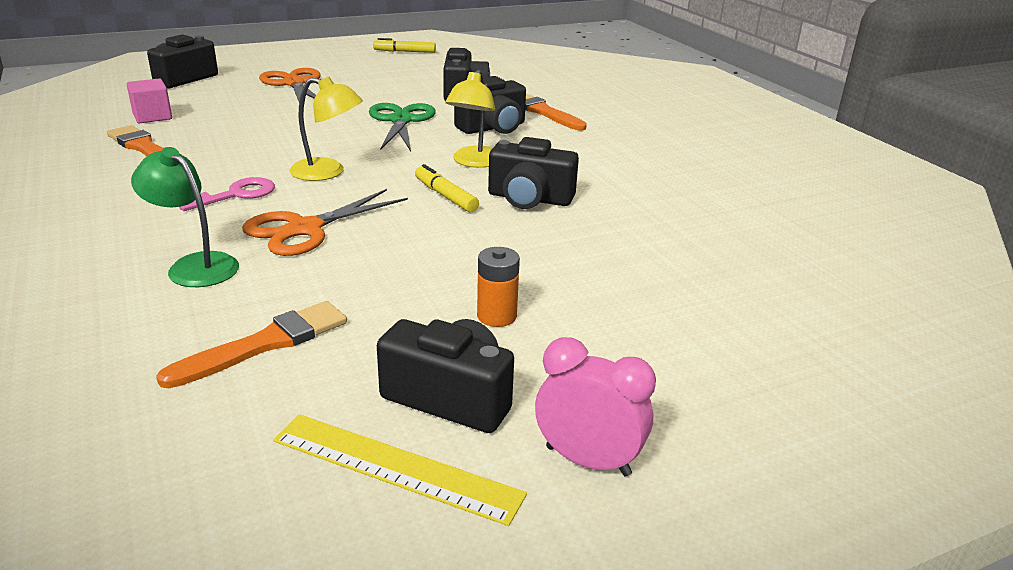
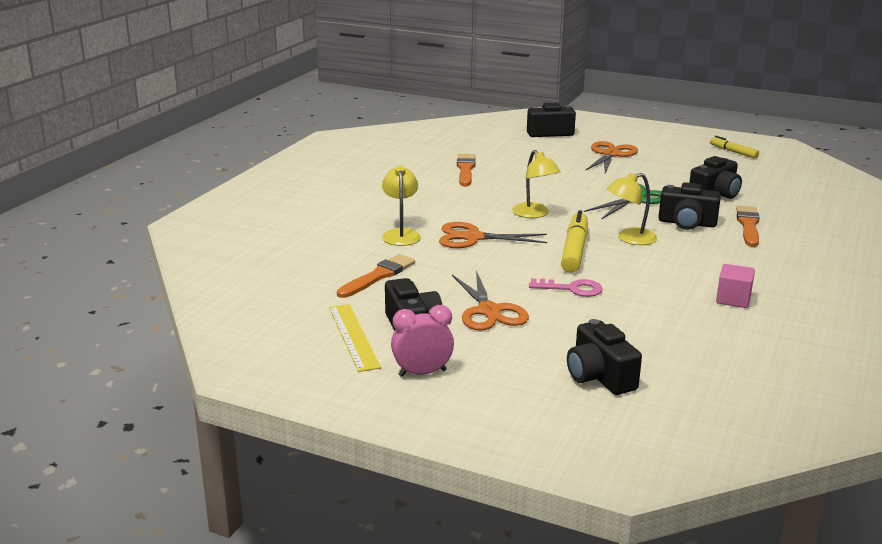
camera: 50 degrees right, 5 degrees down
(152, 116) = (496, 152): pink cube -> pink cube (733, 299)
(194, 265) = (401, 234): green lamp -> yellow lamp
(235, 195) = (469, 209): pink key -> pink key (572, 289)
(265, 344) = (378, 276): orange brush -> orange brush turned 60 degrees counterclockwise
(445, 196) = (574, 250): yellow marker -> yellow marker, size x1.66
(496, 316) = (489, 311): orange battery -> orange scissors
(529, 199) = (621, 270): black camera -> black camera (599, 377)
(588, 461) = (422, 373): pink clock -> pink clock turned 90 degrees counterclockwise

